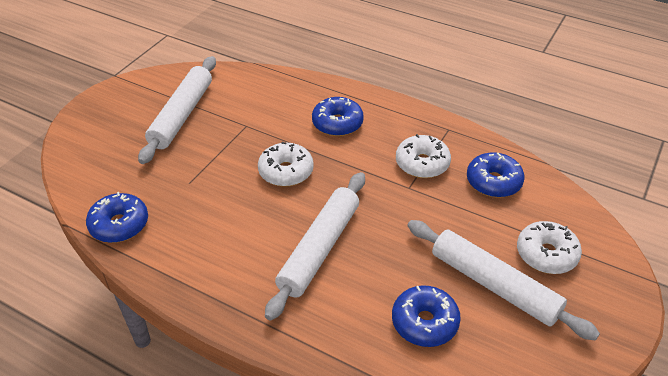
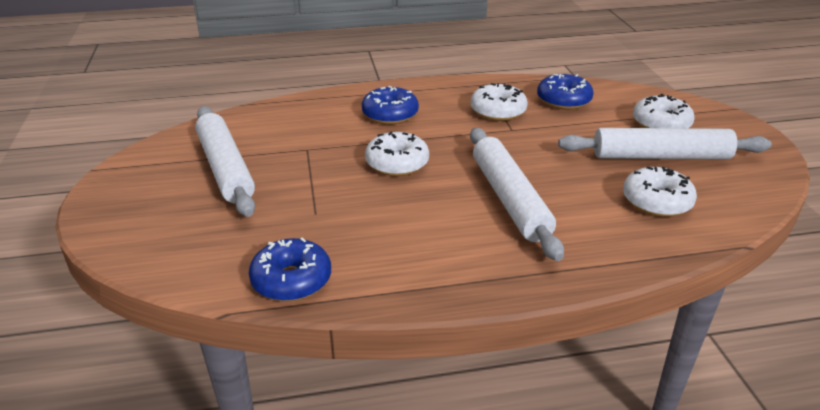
camera: 40 degrees left, 10 degrees down
(424, 322) = (656, 202): blue donut -> white donut

